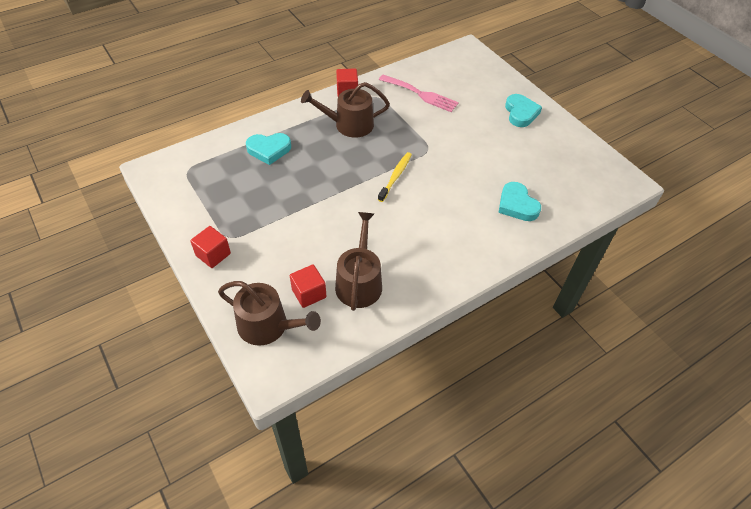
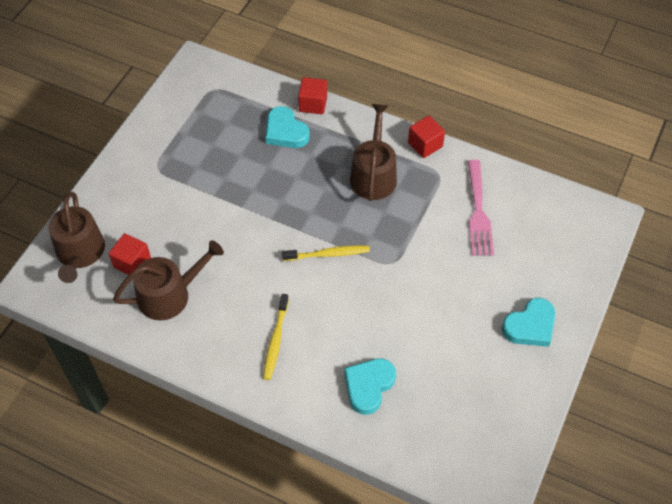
camera: 60 degrees right, 5 degrees up
(213, 254) = (130, 169): red cube -> red cube (313, 104)
(349, 125) = (373, 174): brown watering can -> brown watering can turned 45 degrees clockwise
(447, 236) = (276, 340): none -> yellow toothbrush

